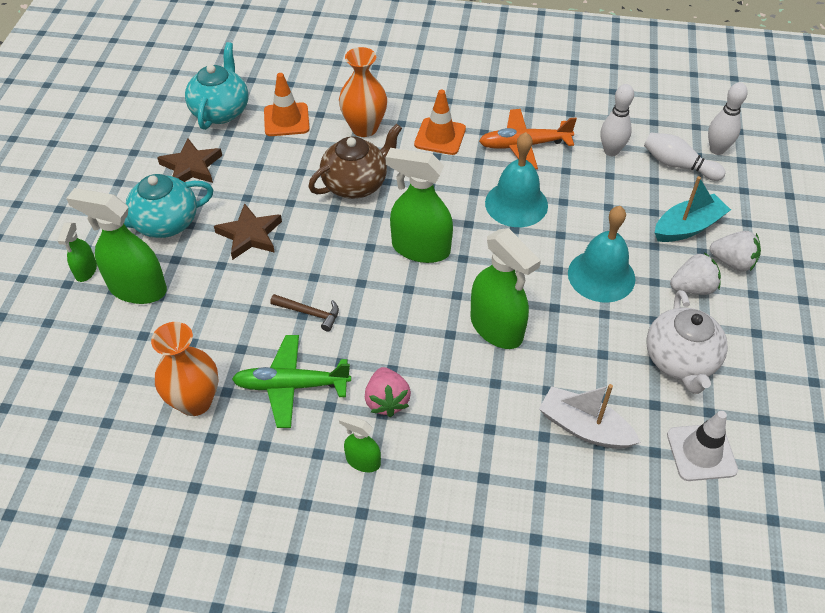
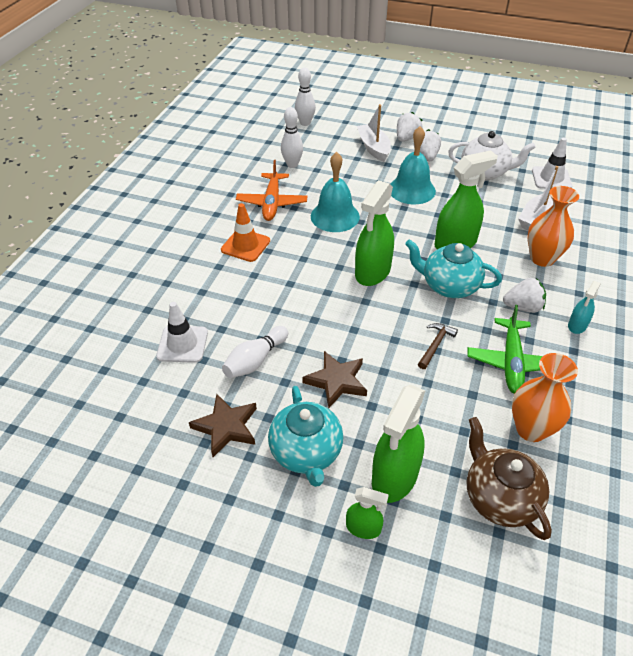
camera: 80 degrees left, 5 degrees down
(221, 111) = (145, 398): turquoise teapot -> turquoise teapot (449, 286)
(286, 120) = (182, 344): orange traffic cone -> white traffic cone
(356, 184) = (288, 302): brown teapot -> brown teapot (499, 498)
(363, 461) = (577, 325): green spray bottle -> turquoise spray bottle
(364, 128) = (216, 290): orange vase -> orange vase (542, 258)
(387, 401) = (523, 307): pink strawberry -> white strawberry
(678, 165) = (315, 140): white bowling pin -> white bowling pin (255, 360)
(688, 227) = (374, 148): turquoise boat -> white boat

